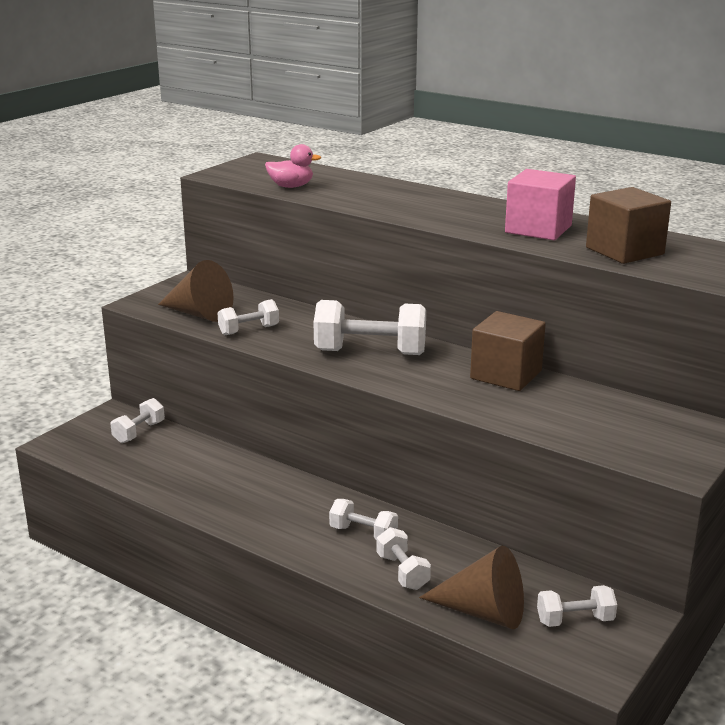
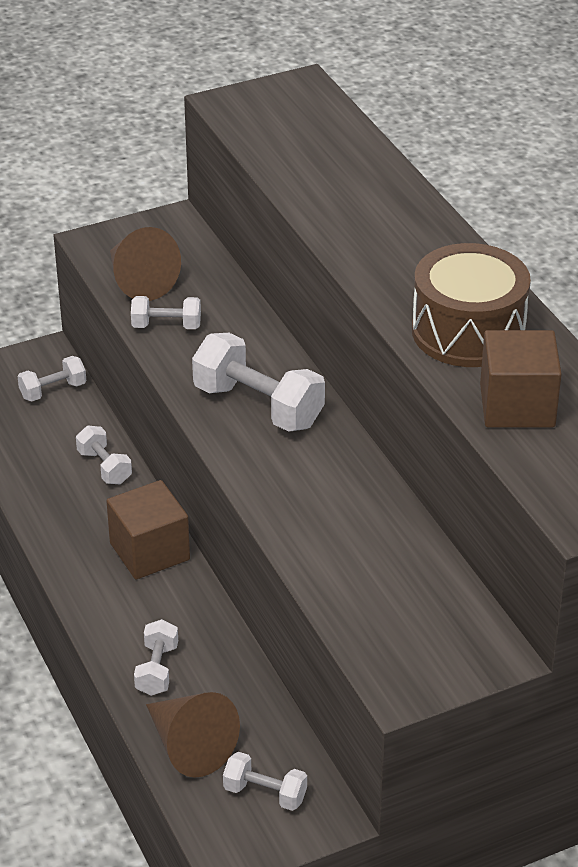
camera: 30 degrees right, 15 degrees up
(291, 186) = (283, 155): pink duck -> none
(363, 533) = (160, 609): white dumbbell -> white dumbbell (104, 467)
(506, 375) = (366, 493): brown cube -> brown cube (149, 551)
(538, 229) = (468, 331): pink cube -> brown drum

